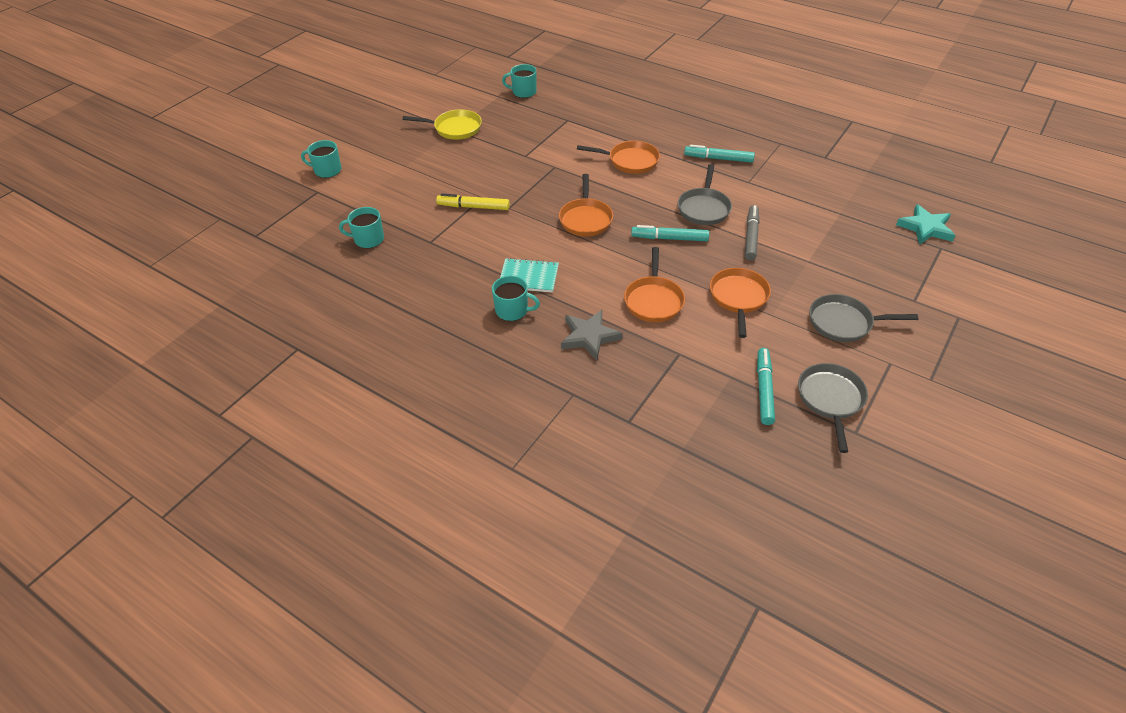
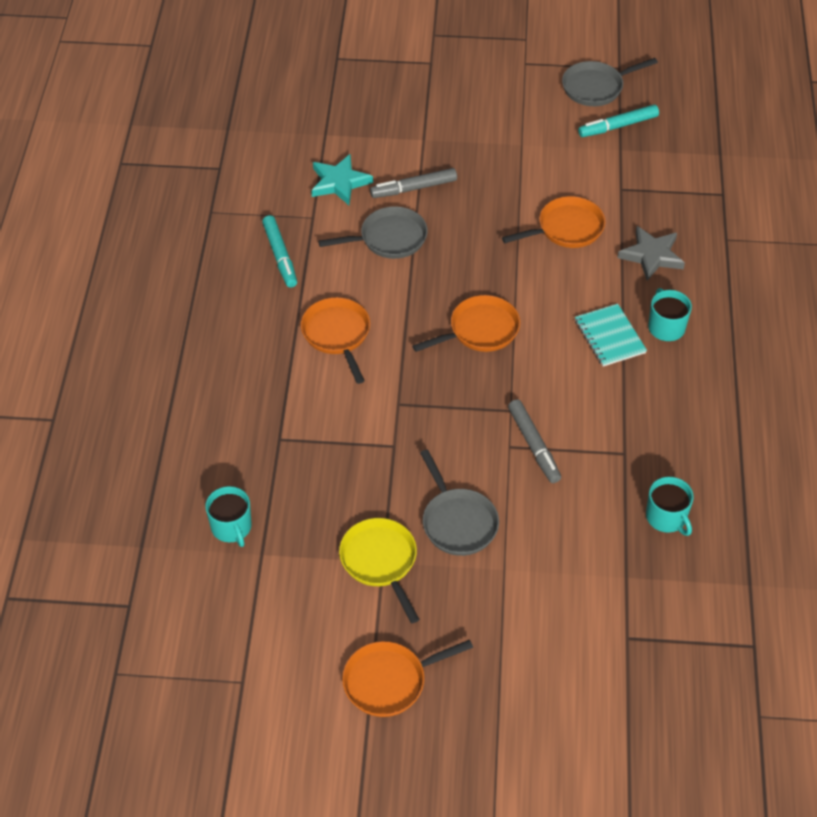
camera: 120 degrees left, 5 degrees up
(327, 170) = (578, 659): turquoise mug -> none
(473, 207) = (534, 445): yellow marker -> grey marker
(669, 238) = (462, 249): turquoise marker -> none
(738, 298) = (516, 172): orange pan -> orange pan (390, 681)
(844, 323) = (495, 98): grey pan -> grey pan (457, 522)
(925, 228) = (310, 72): turquoise star -> turquoise star (339, 182)

